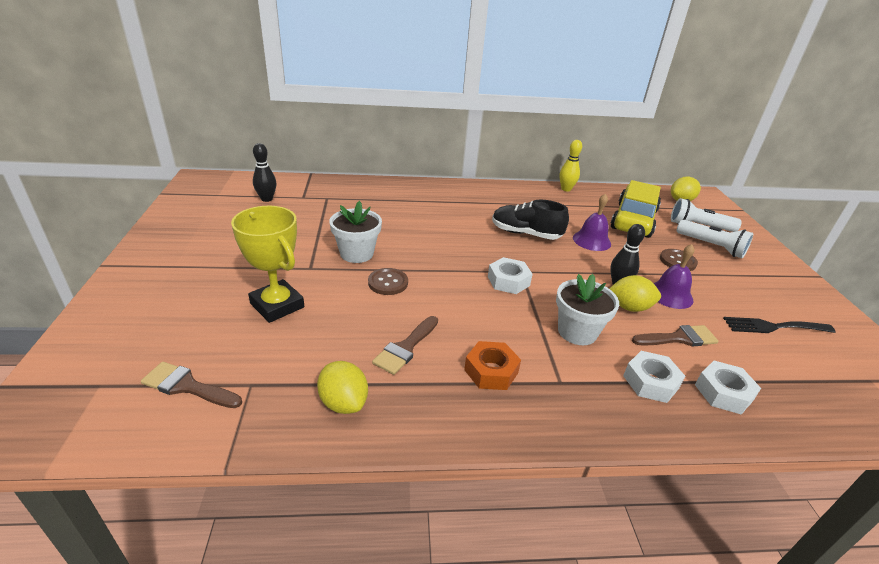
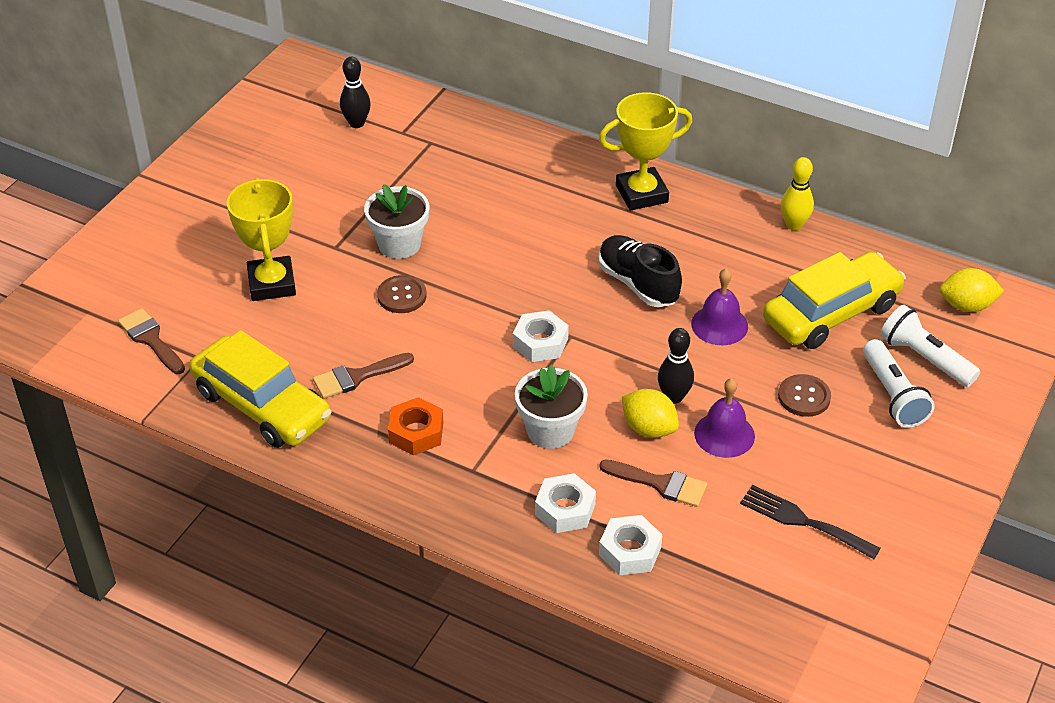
camera: 35 degrees right, 10 degrees up
(343, 402) = (262, 405): yellow lemon -> yellow car
(476, 194) = (641, 194): none -> yellow trophy

